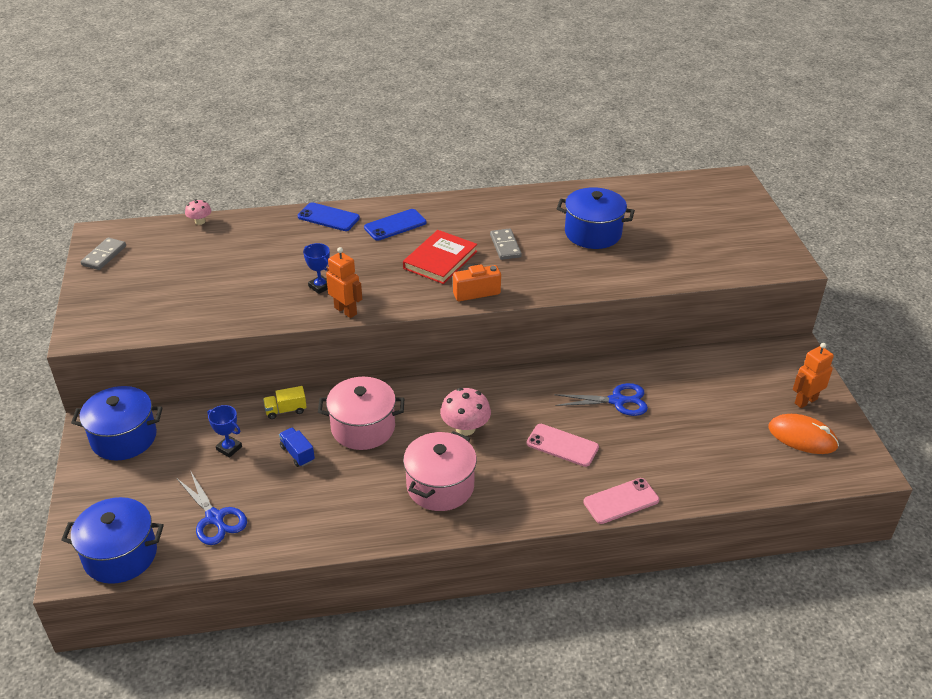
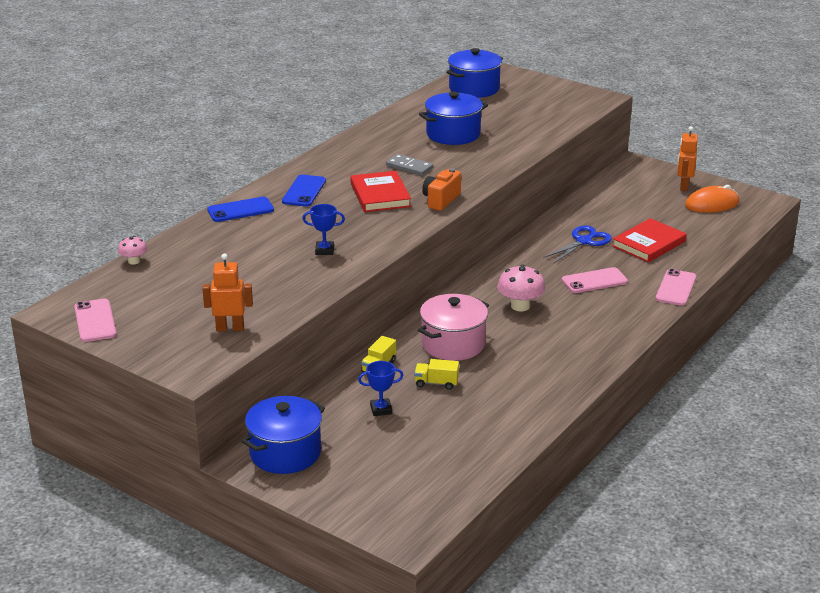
camera: 45 degrees left, 10 degrees down
(104, 256) = (95, 321): grey domino -> pink phone
(120, 555) = (425, 509): blue pot -> blue pot (474, 88)
(214, 518) = (450, 449): blue scissors -> none
(297, 454) = (436, 383): blue truck -> yellow truck
(346, 311) = (373, 254): orange robot -> orange robot (230, 328)
(440, 486) = (562, 343): pink pot -> none
(671, 440) = (648, 244): none -> red book

